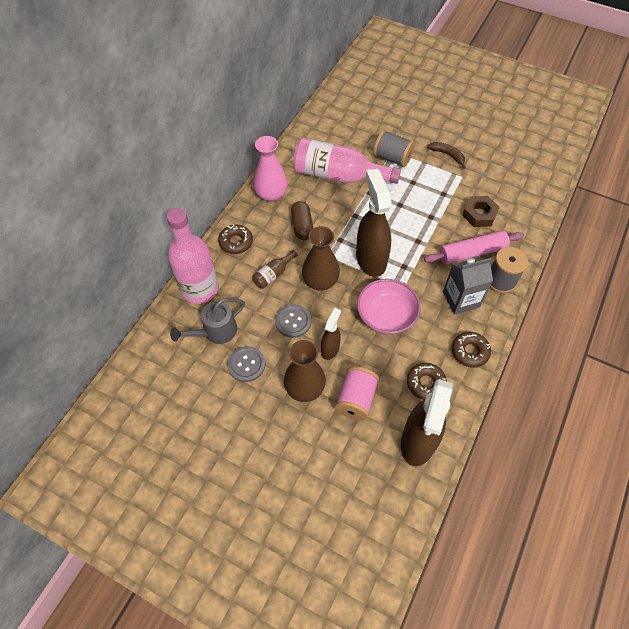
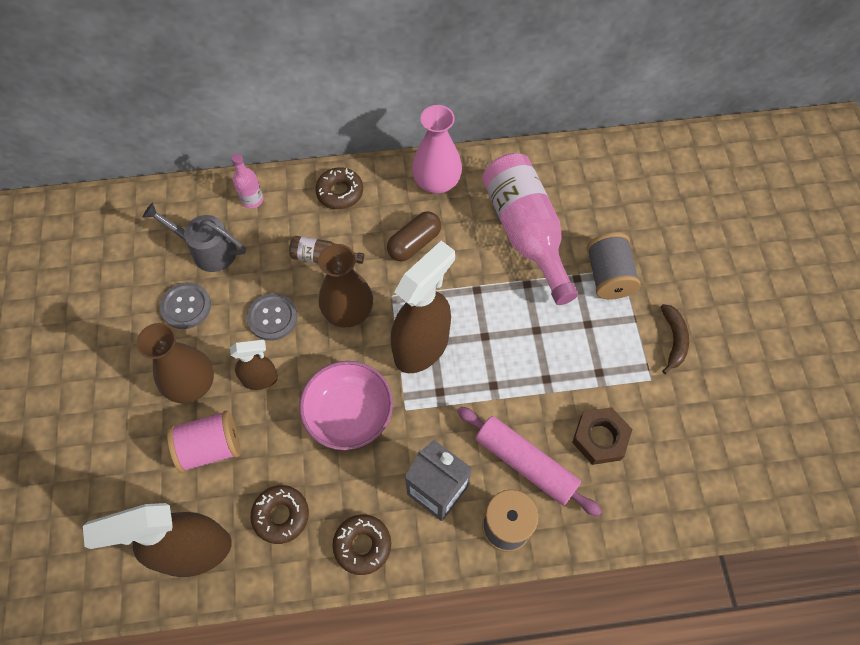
camera: 55 degrees right, 5 degrees up
(200, 289) = (252, 200): pink bottle -> pink bottle, size x0.45

